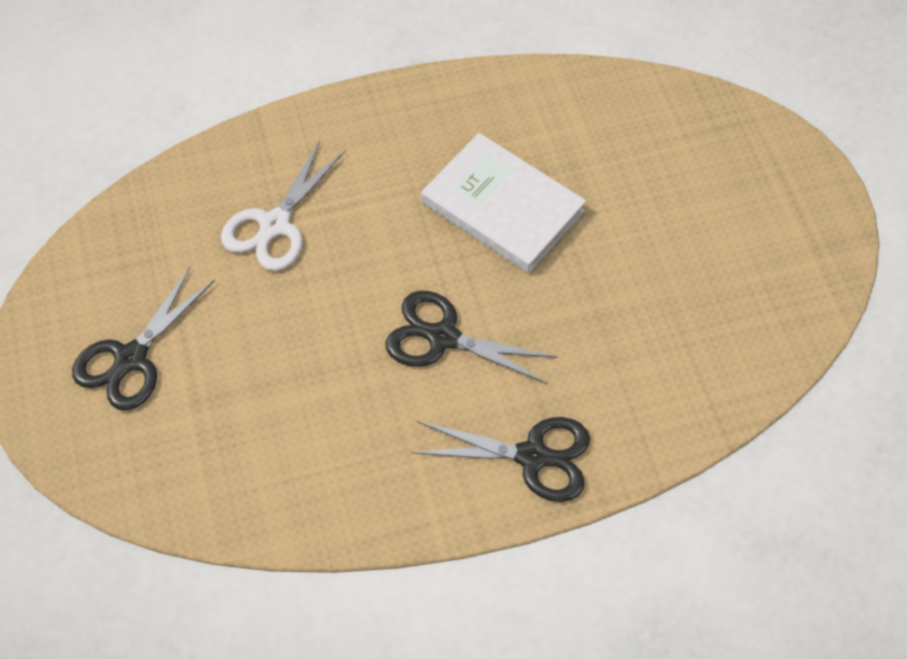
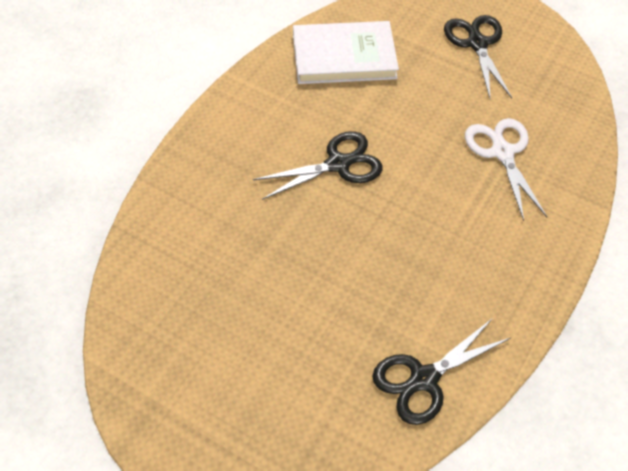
camera: 135 degrees right, 5 degrees down
(502, 207) = (391, 265): white book -> white book (344, 56)
(533, 456) = (225, 142): black scissors -> black scissors (424, 379)

